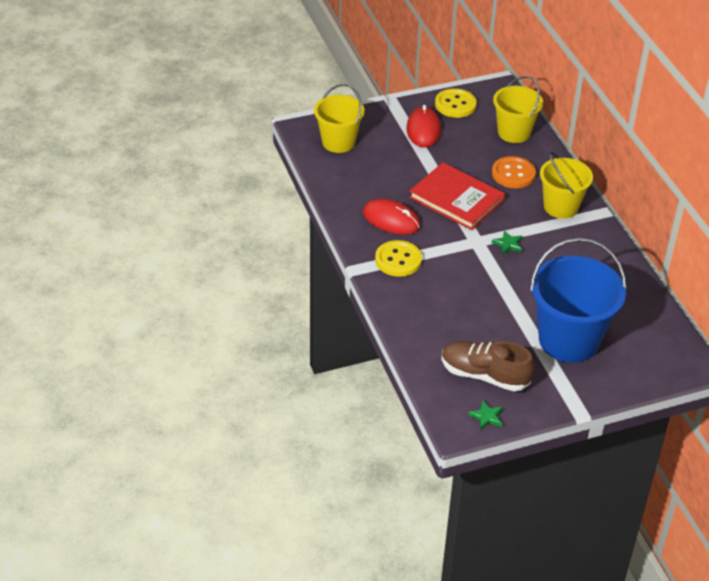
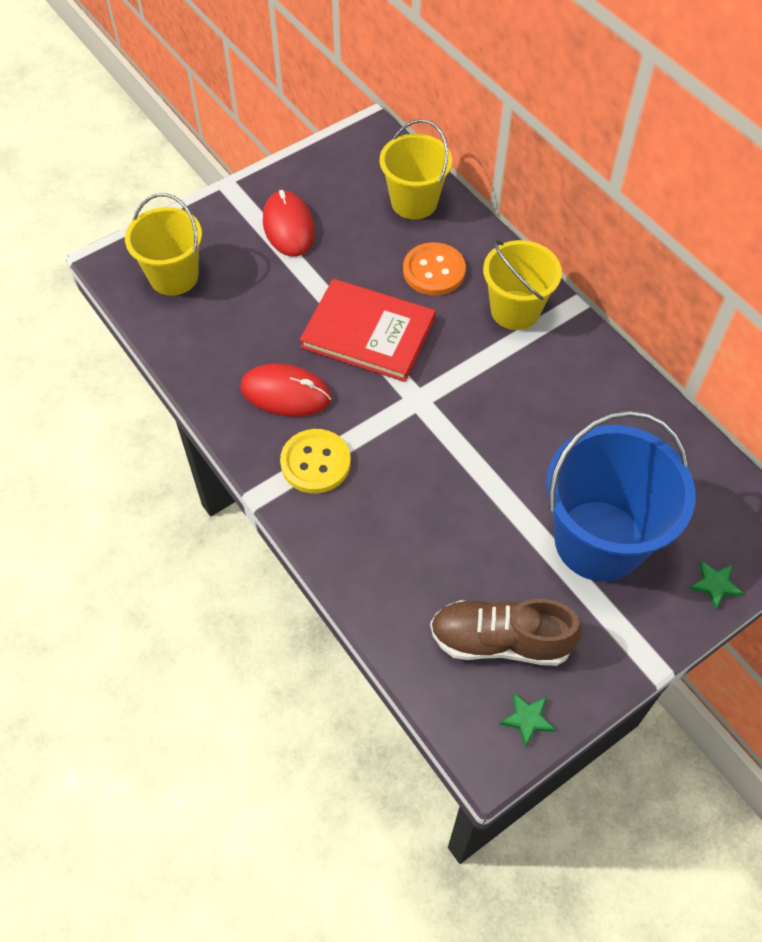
camera: 15 degrees left, 15 degrees up
(455, 104) = (321, 175): yellow button -> none
(508, 244) = (463, 393): green star -> green star (715, 585)

